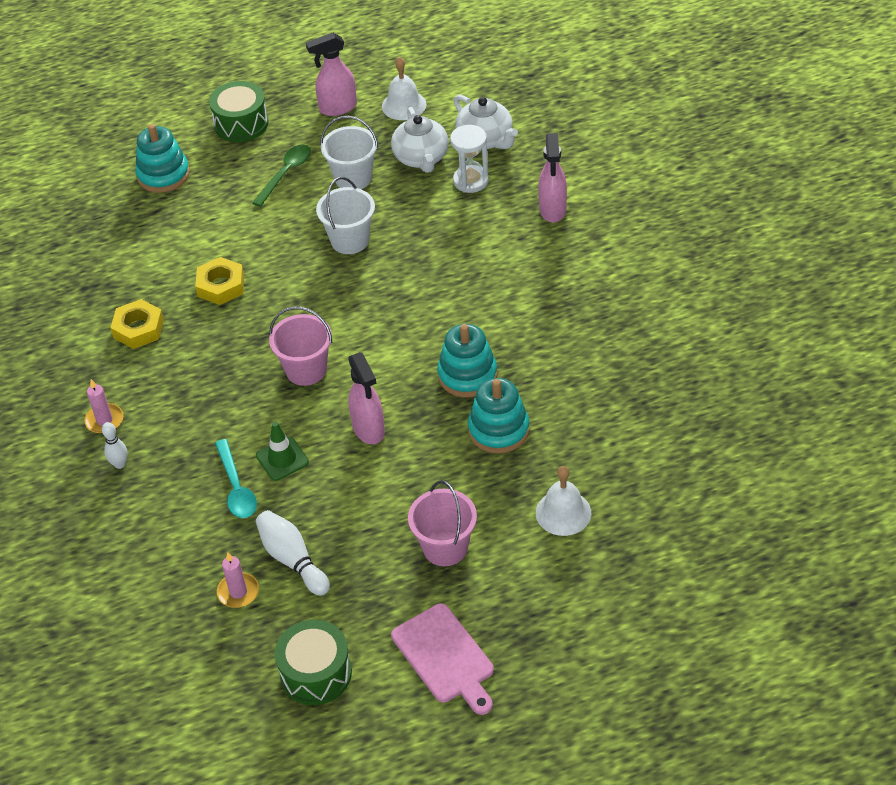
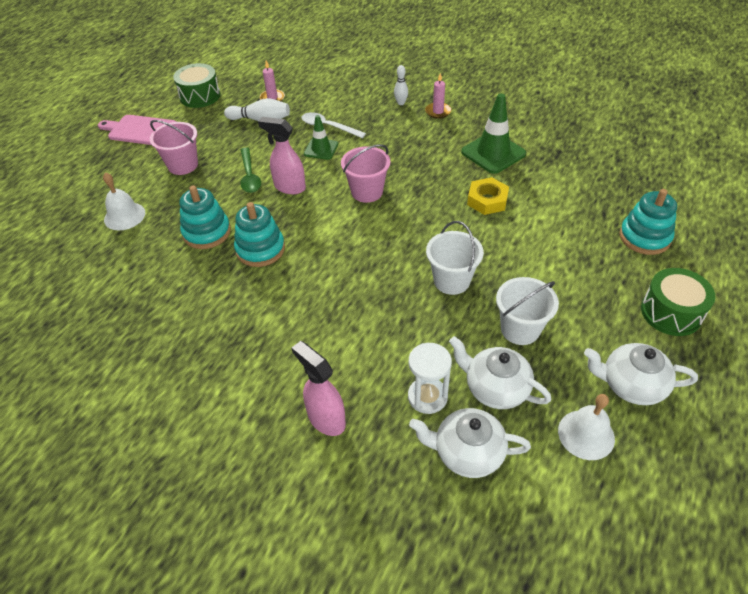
camera: 135 degrees right, 0 degrees up
(138, 329) = (493, 153): yellow nut -> green traffic cone
(236, 487) = (328, 127): turquoise spoon -> white spoon
(286, 174) = (571, 297): green spoon -> green spoon (249, 176)
(337, 108) = (631, 385): pink spray bottle -> white teapot

